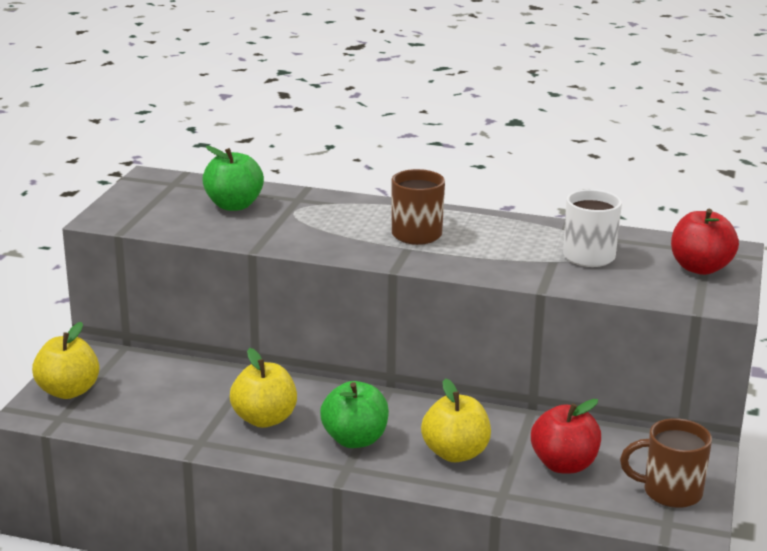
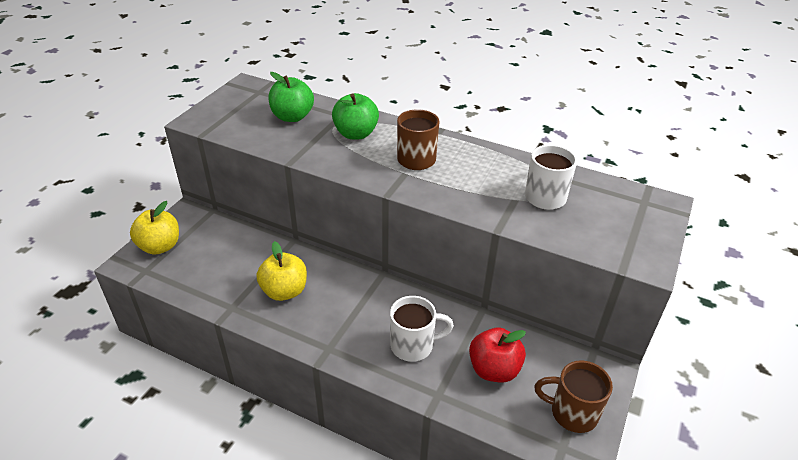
camera: 10 degrees right, 15 degrees up
(355, 440) = (343, 320): green apple -> green apple (356, 134)
(455, 453) = (413, 345): yellow apple -> white mug
(700, 268) = (634, 220): red apple -> none

